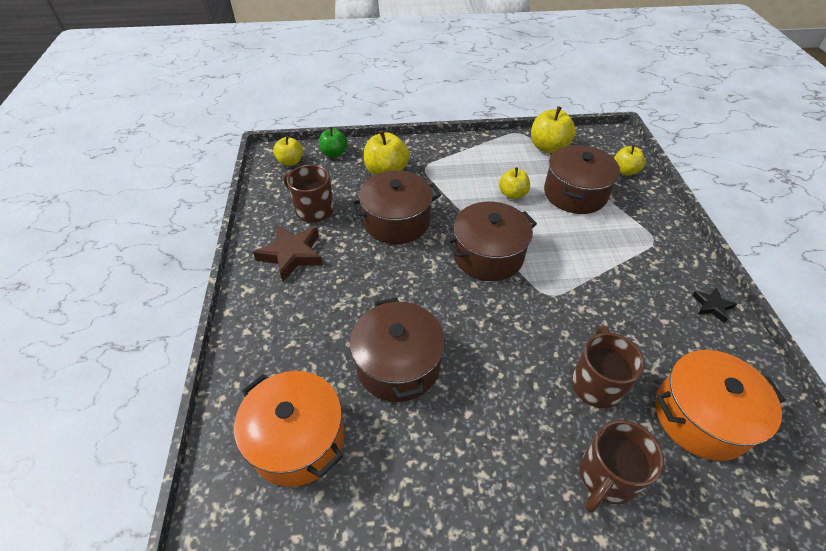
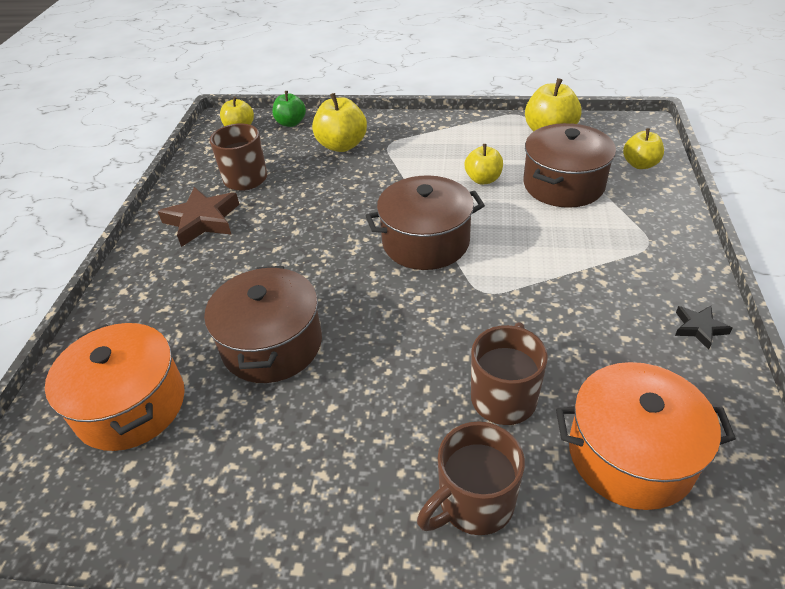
camera: 15 degrees right, 5 degrees down
(396, 221) = (332, 197): brown pot -> none

